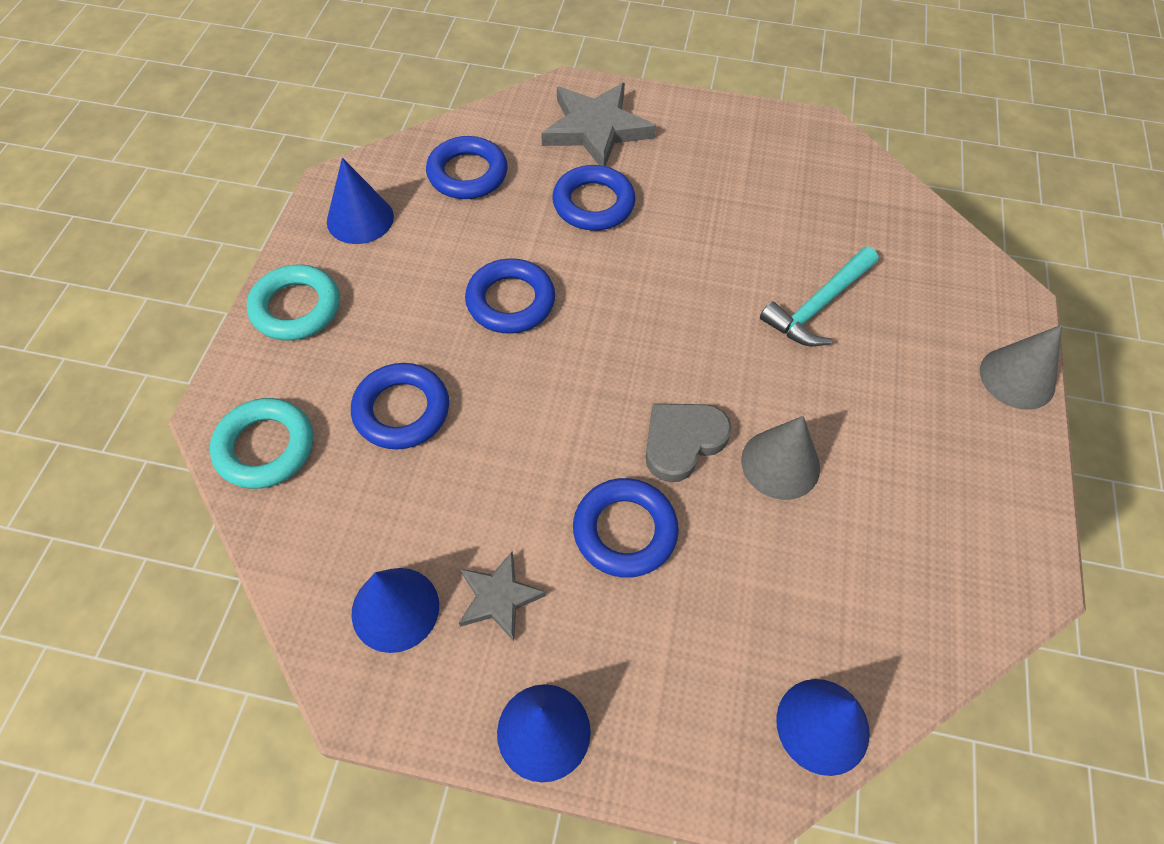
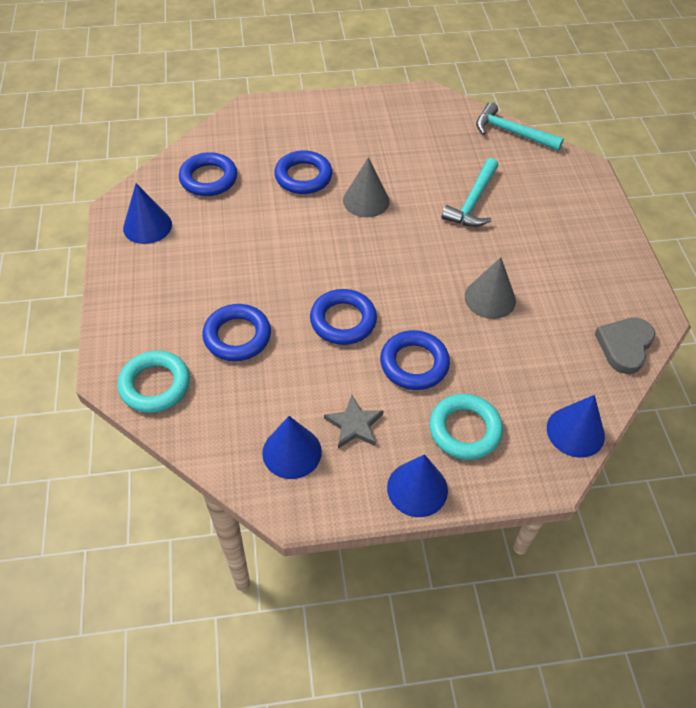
camera: 20 degrees left, 5 degrees down
(296, 308) = (131, 294): turquoise ring -> turquoise ring (465, 430)
(510, 301) = (277, 250): blue ring -> blue ring (343, 320)
(596, 129) = (283, 129): grey star -> none
(682, 441) = (426, 303): grey heart -> grey heart (624, 346)
(922, 215) = (512, 133): none -> turquoise hammer
(1017, 378) = (605, 212): grey cone -> grey cone (366, 200)

